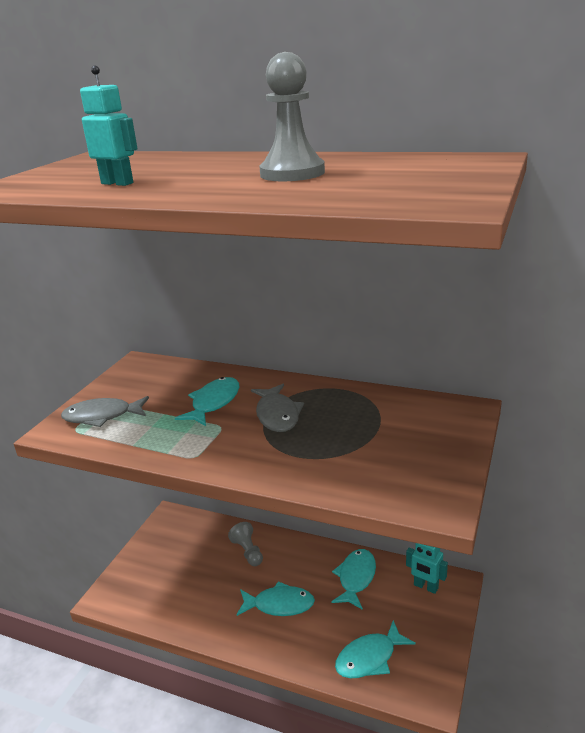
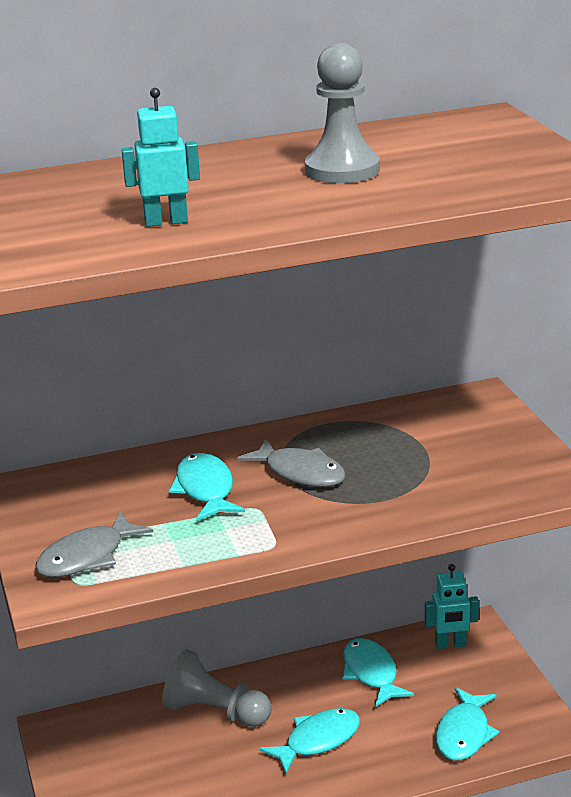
camera: 40 degrees left, 0 degrees up
(248, 552) = (215, 712): grey pawn -> grey pawn, size x1.56

